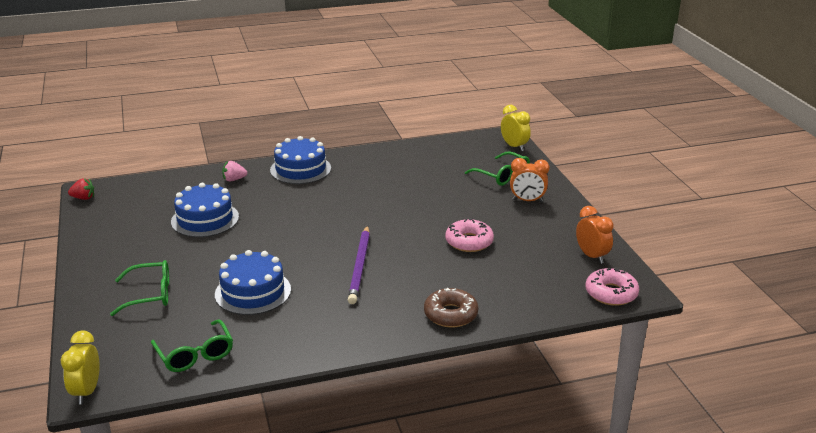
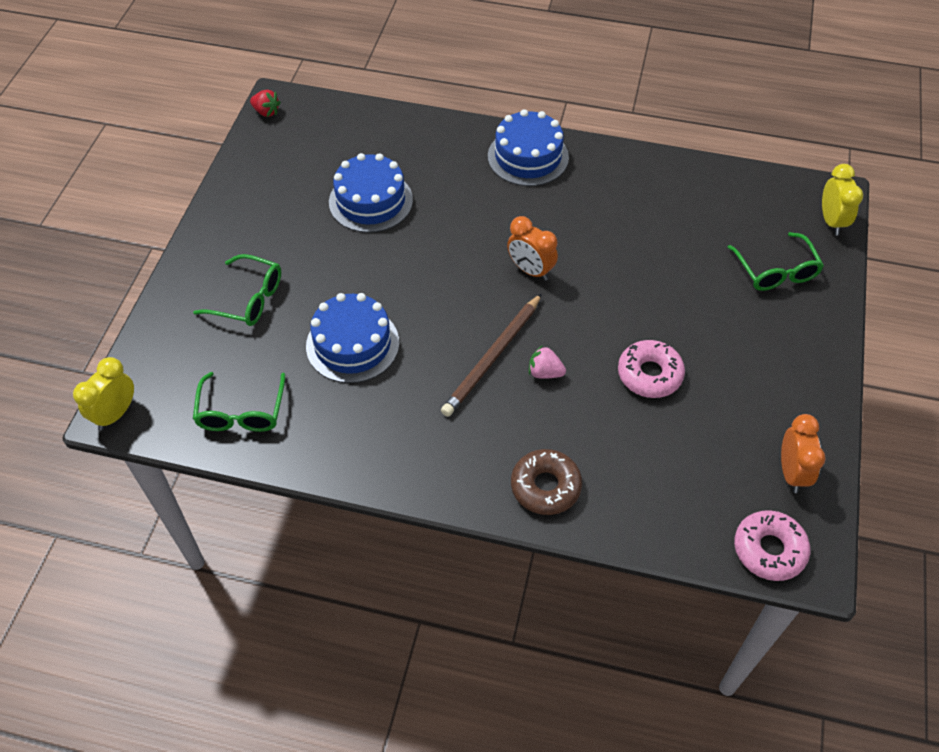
camera: 30 degrees right, 25 degrees up
(234, 179) = (441, 145): pink strawberry -> pink strawberry (545, 372)
(360, 266) = (493, 357): purple pencil -> brown pencil
(527, 201) = (777, 333): orange clock -> orange clock (530, 270)

